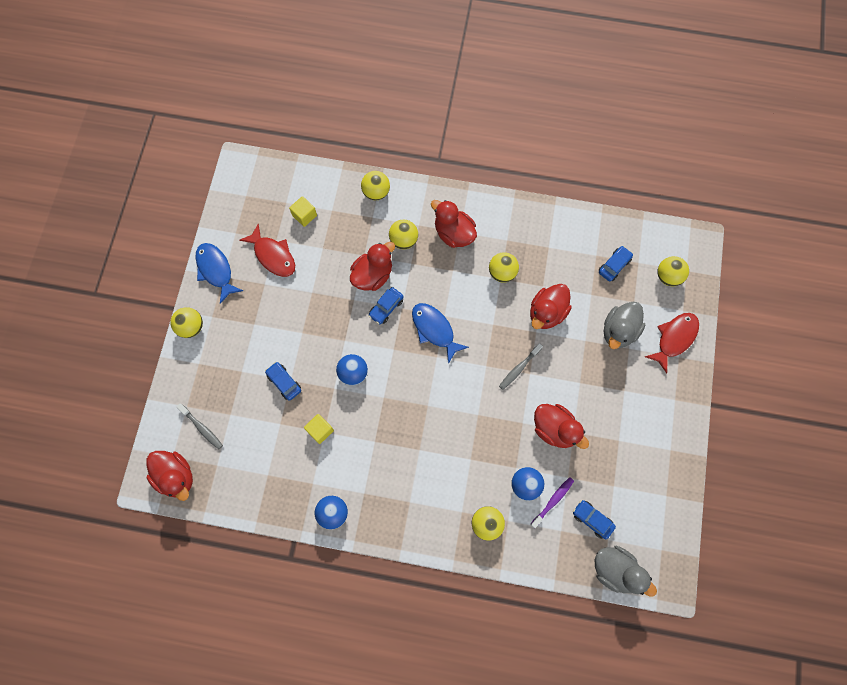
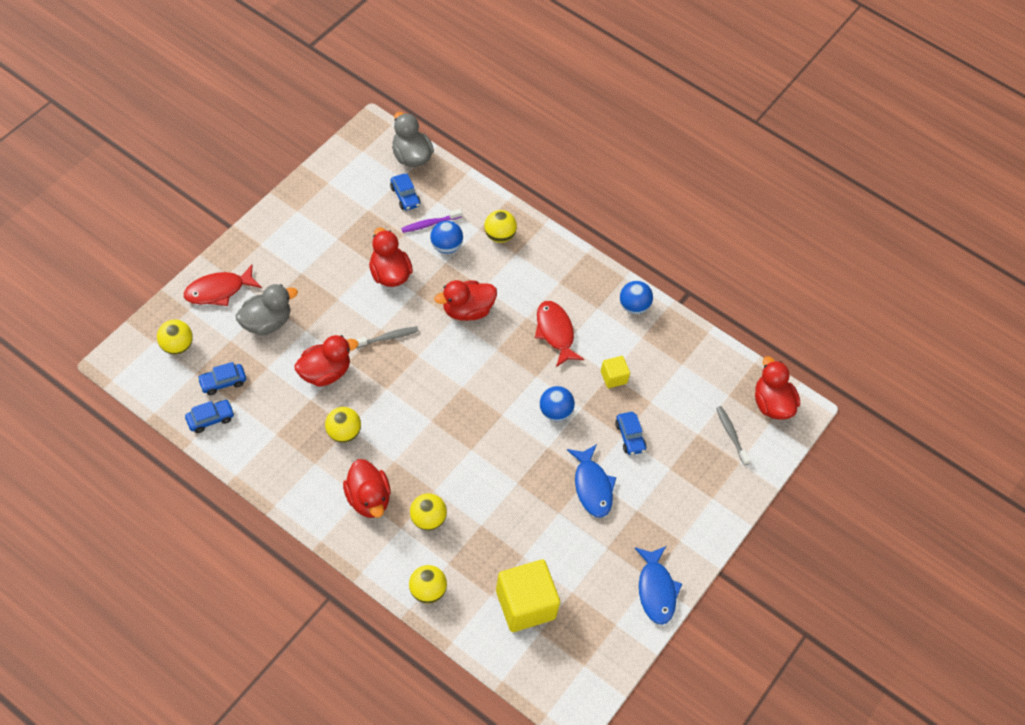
camera: 160 degrees left, 15 degrees down
(191, 327) = (707, 540): yellow ball -> none
(273, 255) = (583, 575): red fish -> red fish (555, 332)
(304, 215) = (525, 604): yellow cube -> yellow cube, size x2.03
(373, 275) = (483, 498): red duck -> red duck (467, 310)
(386, 308) = (487, 457): blue car -> blue car (210, 419)
(434, 330) = (449, 412): blue fish -> blue fish (592, 486)

